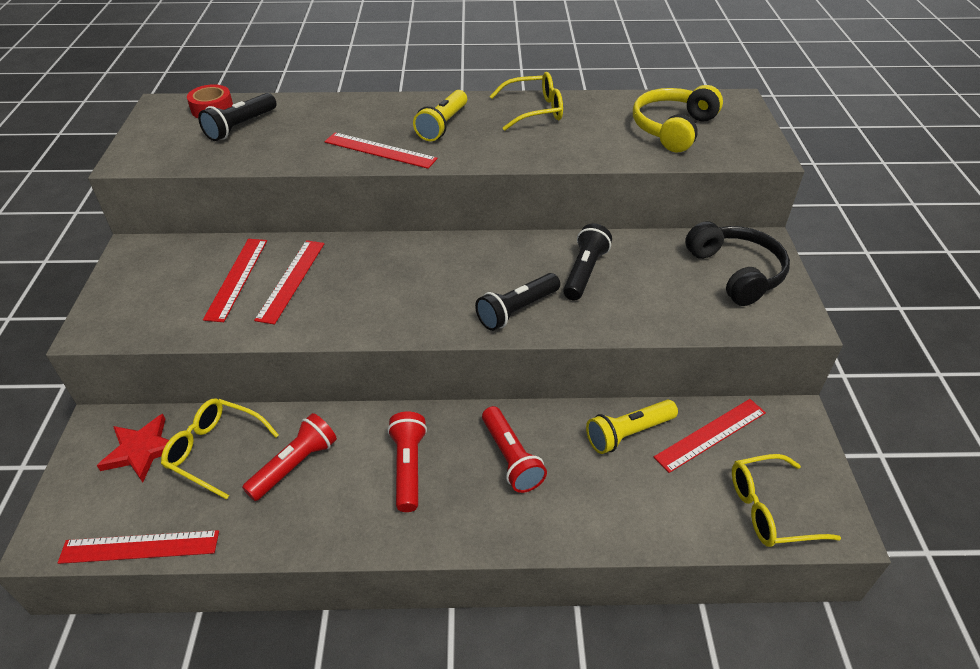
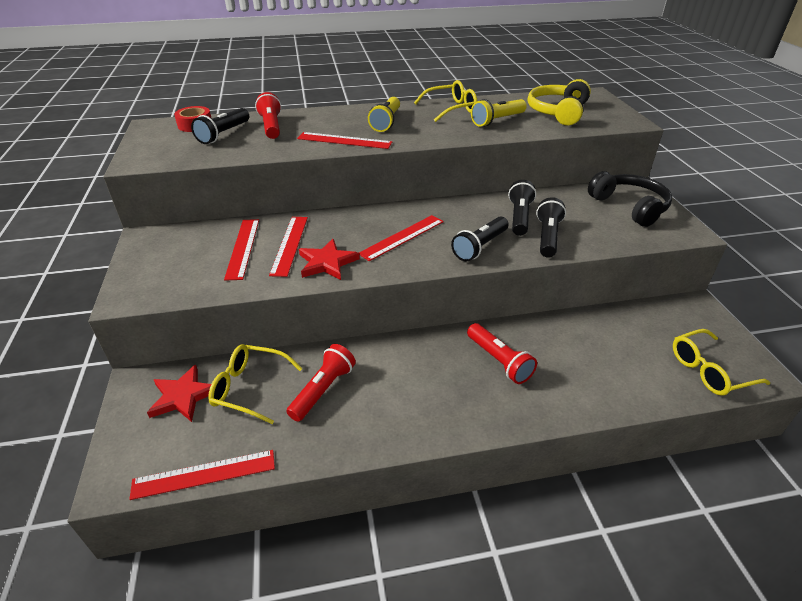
camera: 10 degrees left, 5 degrees down
(326, 311) = (327, 262): none -> red star
(408, 467) = (419, 379): red flashlight -> red flashlight (271, 126)
(608, 306) = (547, 237): none -> black flashlight
(628, 433) = (582, 332): yellow flashlight -> yellow flashlight (497, 120)
(711, 434) = (643, 325): red ruler -> red ruler (402, 237)

